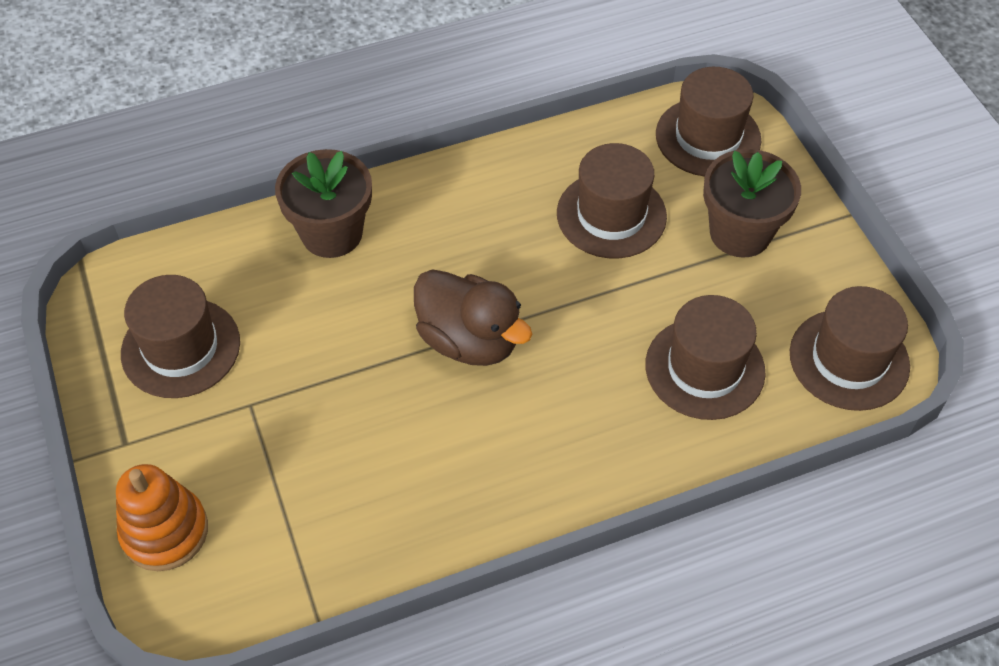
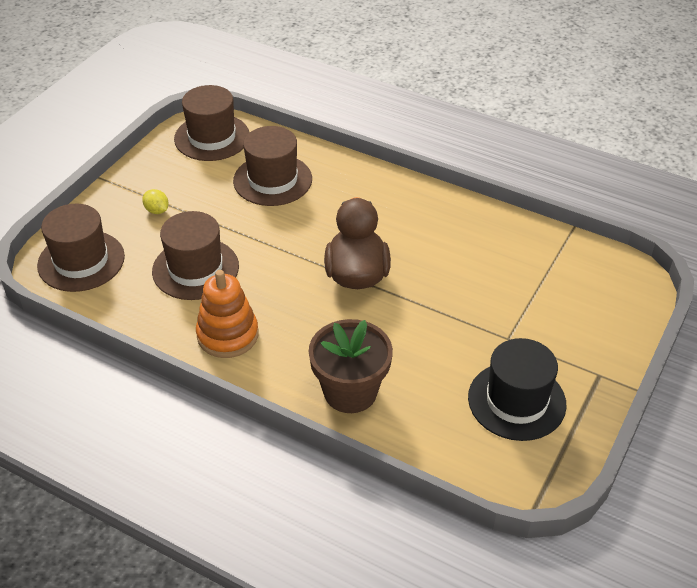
camera: 130 degrees left, 10 degrees down
(165, 531) = (614, 316): orange stacking toy -> orange stacking toy (228, 335)
(181, 348) = (516, 401): brown hat -> black hat
(740, 233) = (157, 210): brown flower pot -> yellow lemon

